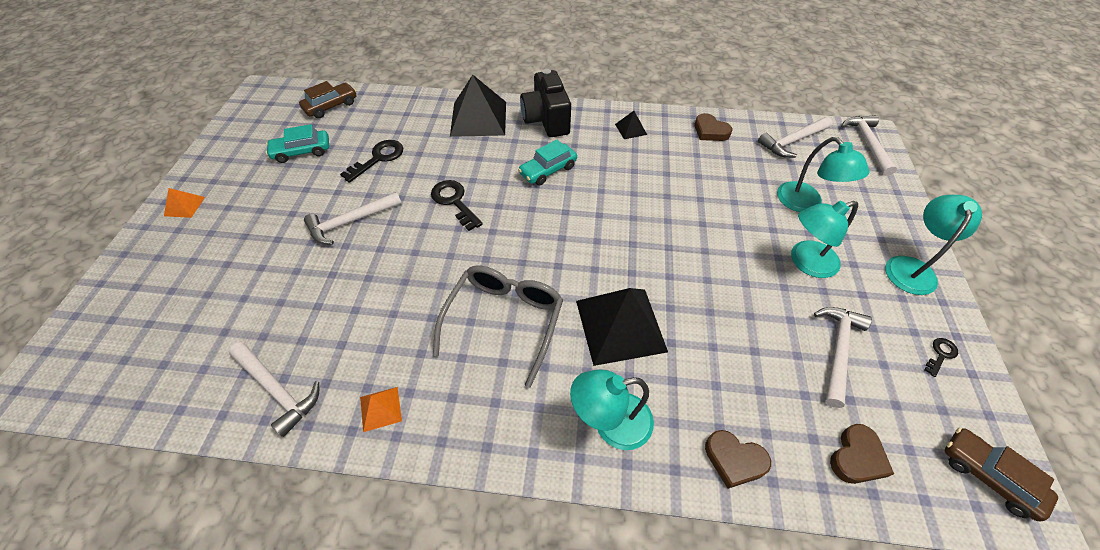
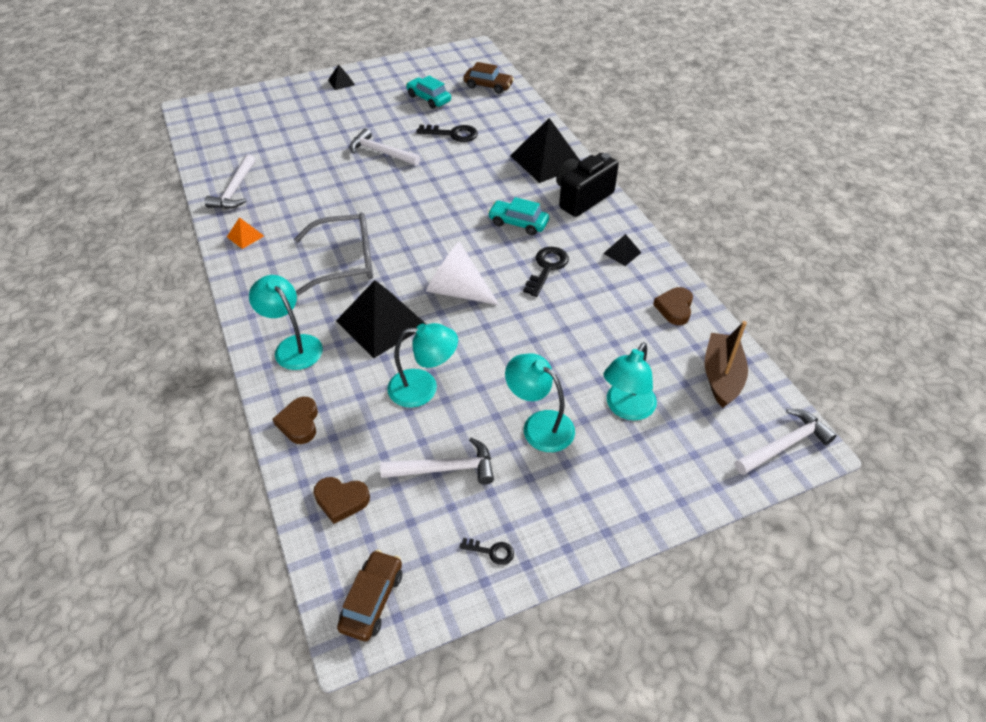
camera: 60 degrees right, 5 degrees down
(184, 206) = (341, 82): orange pyramid -> black pyramid
(454, 201) = (440, 189): black key -> black key (547, 268)
(610, 248) = (457, 291): none -> white cone
(792, 141) = (721, 376): white hammer -> brown boat
(911, 267) = (598, 514): turquoise lamp -> turquoise lamp (423, 388)

